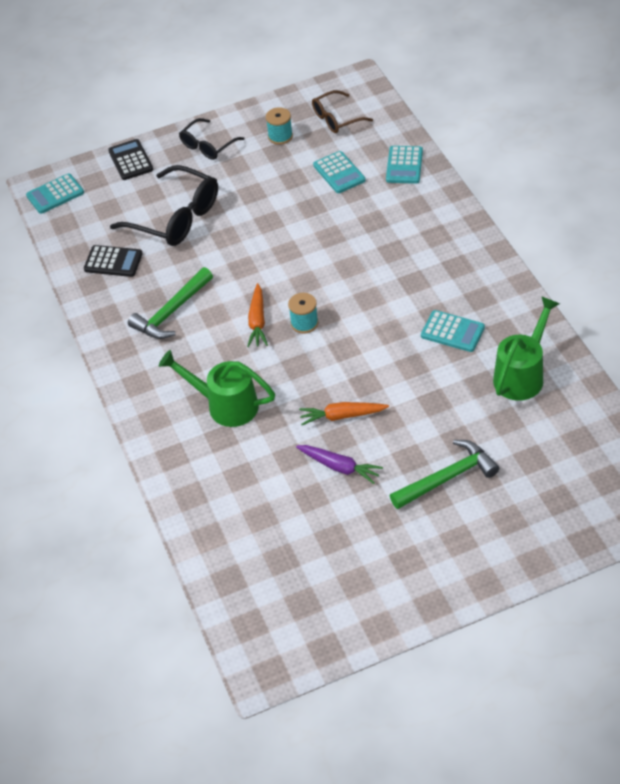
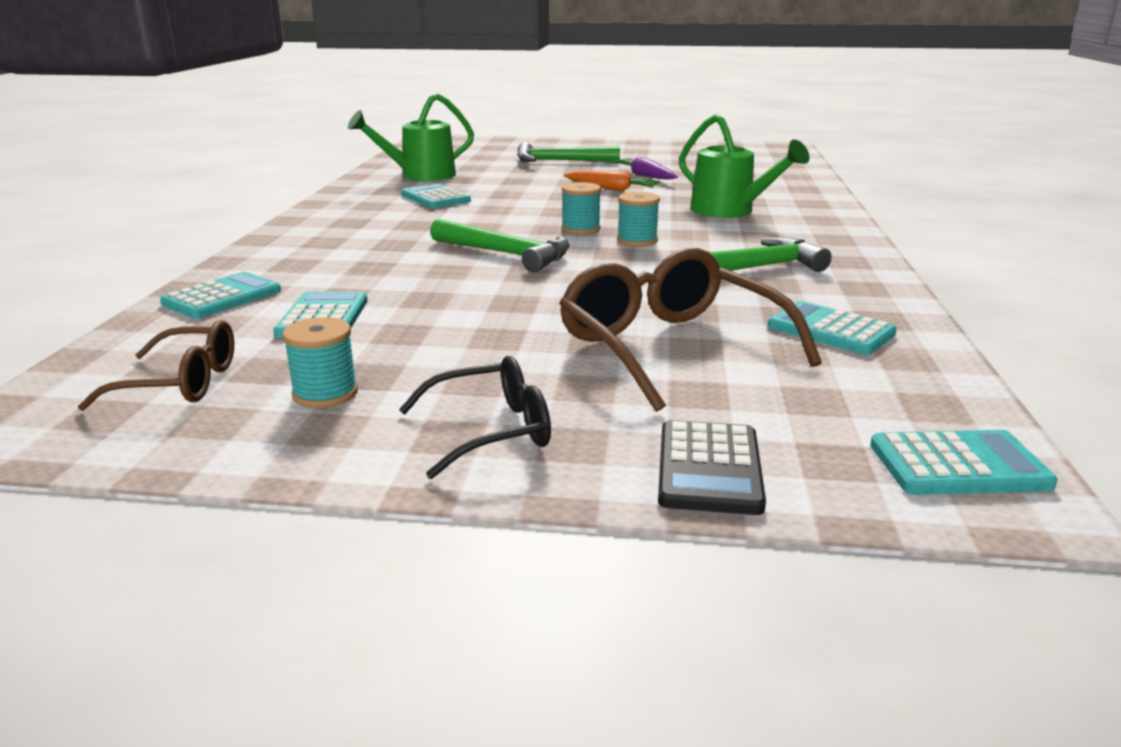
camera: 155 degrees left, 25 degrees down
(113, 262) = (830, 330): black calculator -> turquoise calculator
(175, 217) = (671, 348): black glasses -> brown glasses
(257, 321) = (637, 240): orange carrot -> turquoise spool
(318, 267) = (506, 254): none -> green hammer

